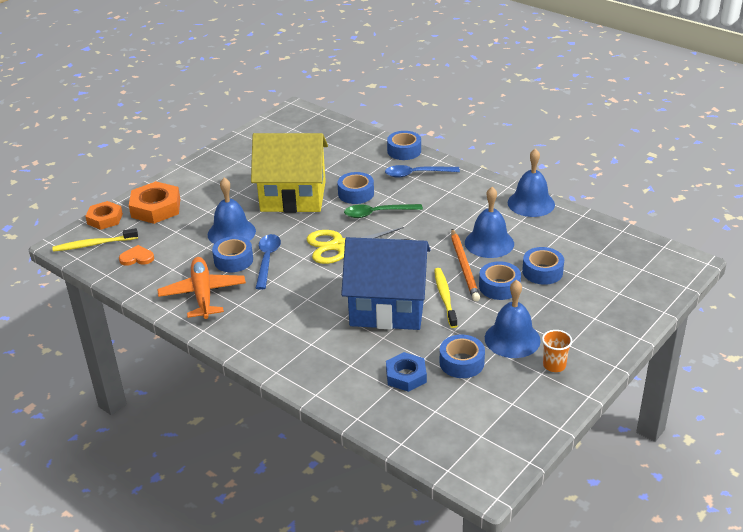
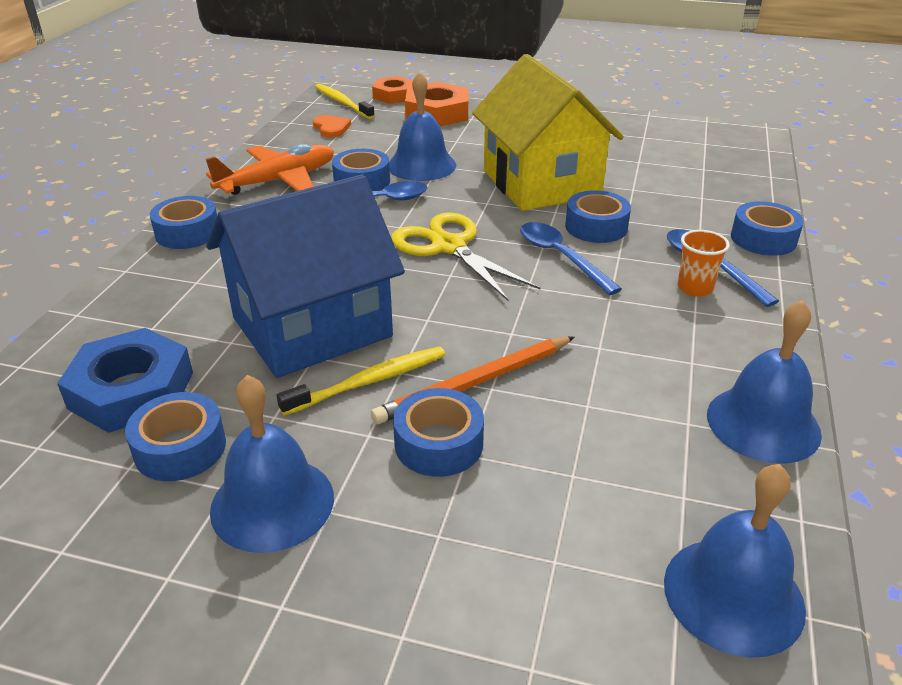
camera: 65 degrees right, 0 degrees up
(377, 213) = (561, 257): green spoon -> blue spoon
(387, 307) = (312, 327): blue house -> blue house turned 75 degrees clockwise
(406, 376) = (131, 390): blue nut -> blue nut, size x1.51
(489, 243) = (574, 397): blue bell -> blue bell (733, 595)
(542, 272) = (529, 498): blue tape -> blue tape (187, 232)
(554, 365) = (197, 595): orange cup -> orange cup (695, 288)

